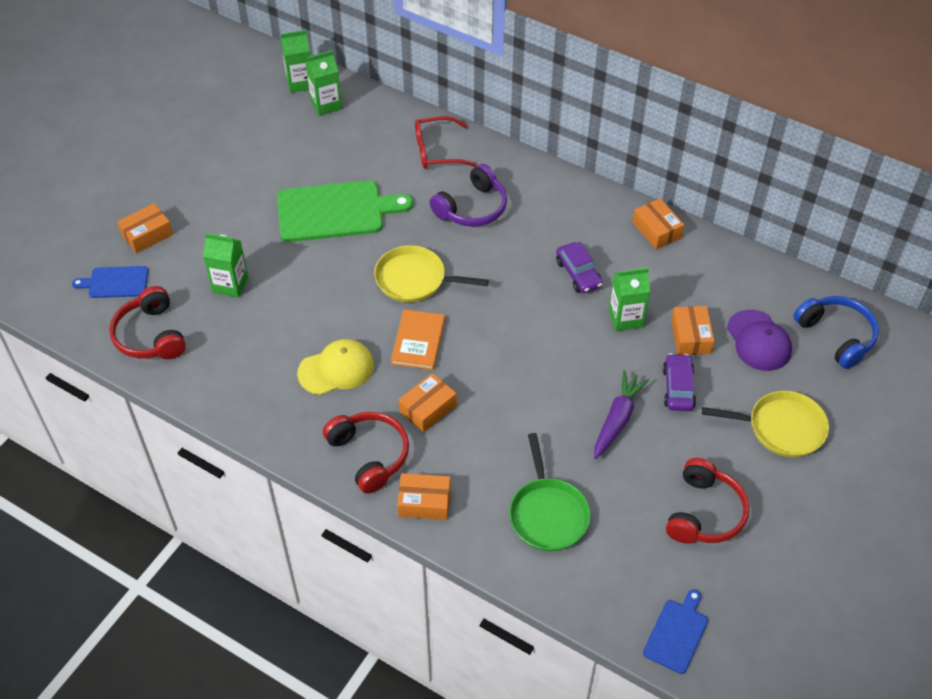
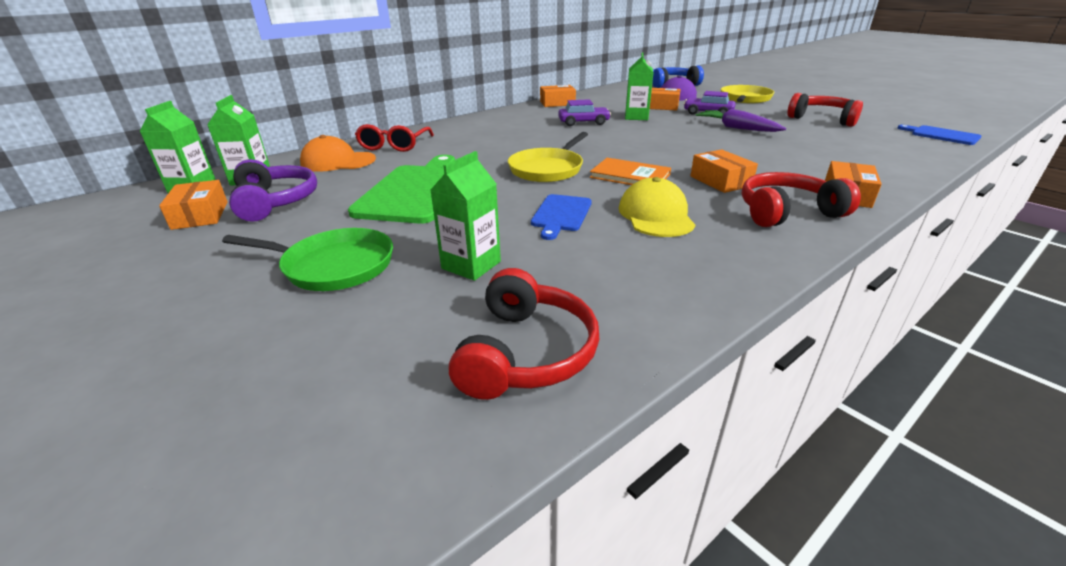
camera: 70 degrees left, 20 degrees down
(115, 282) = (362, 383): blue cutting board -> blue cutting board (561, 214)
(147, 234) = (287, 329): orange box -> orange box (200, 215)
(150, 335) = (526, 353): red headphones -> red headphones turned 75 degrees counterclockwise
(381, 134) = (338, 162): none -> orange cap
(472, 208) = (480, 142): purple headphones -> purple headphones (275, 202)
(547, 514) = (842, 155): green pan -> green pan (334, 266)

